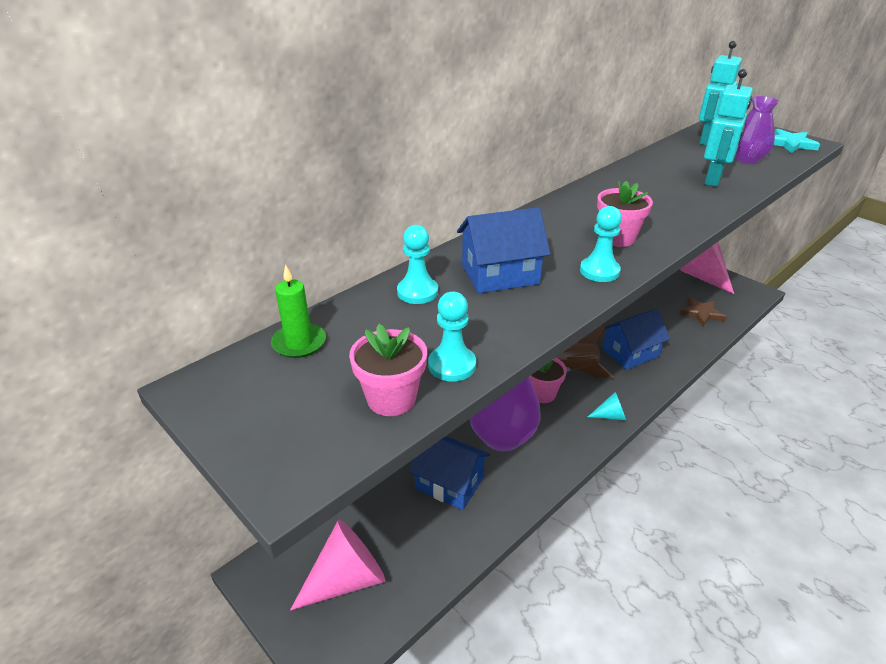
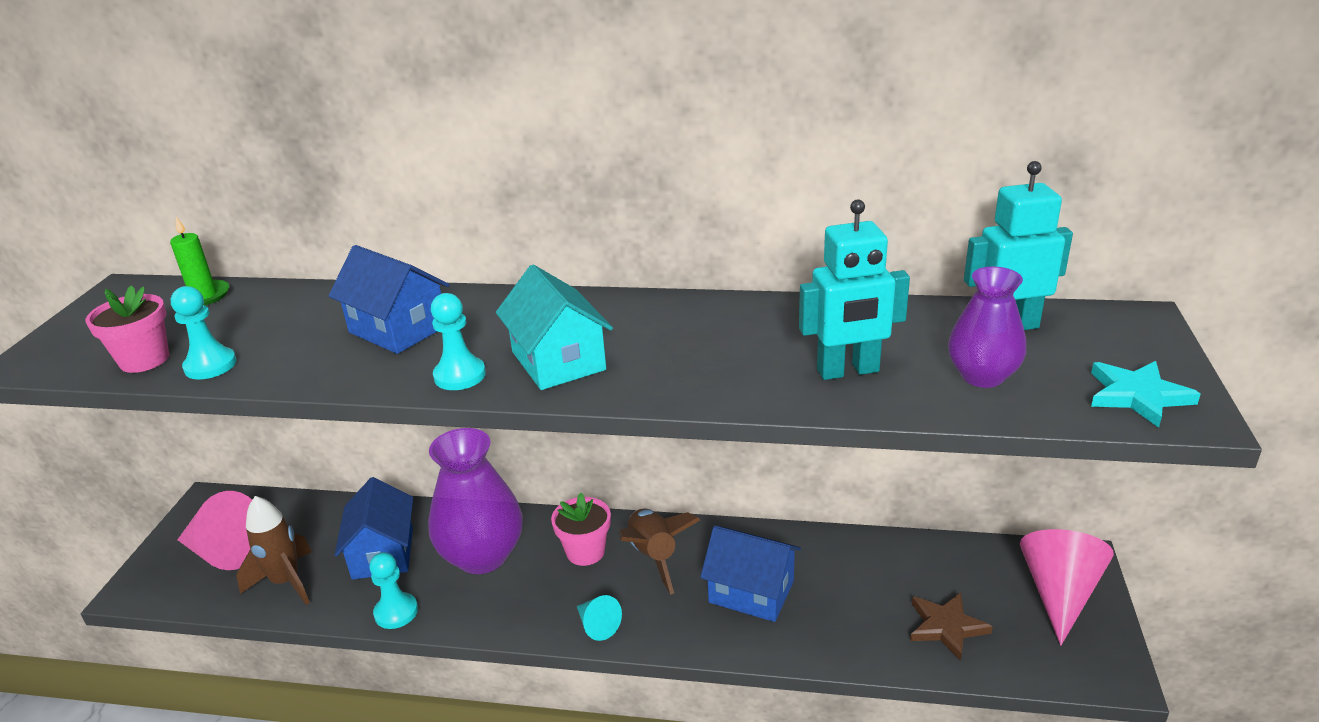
camera: 55 degrees right, 5 degrees down
(417, 292) = (326, 306): turquoise pawn -> turquoise pawn (396, 612)
(427, 549) = (286, 582): none -> brown rocket
(617, 238) = (558, 361): pink flower pot -> turquoise house

